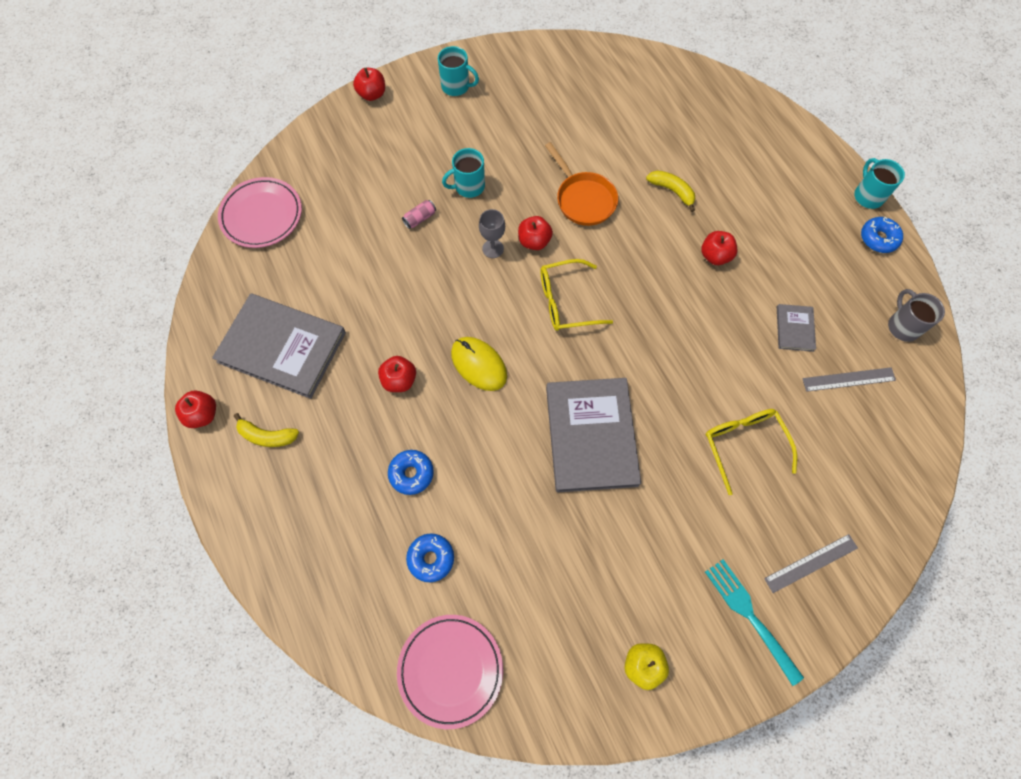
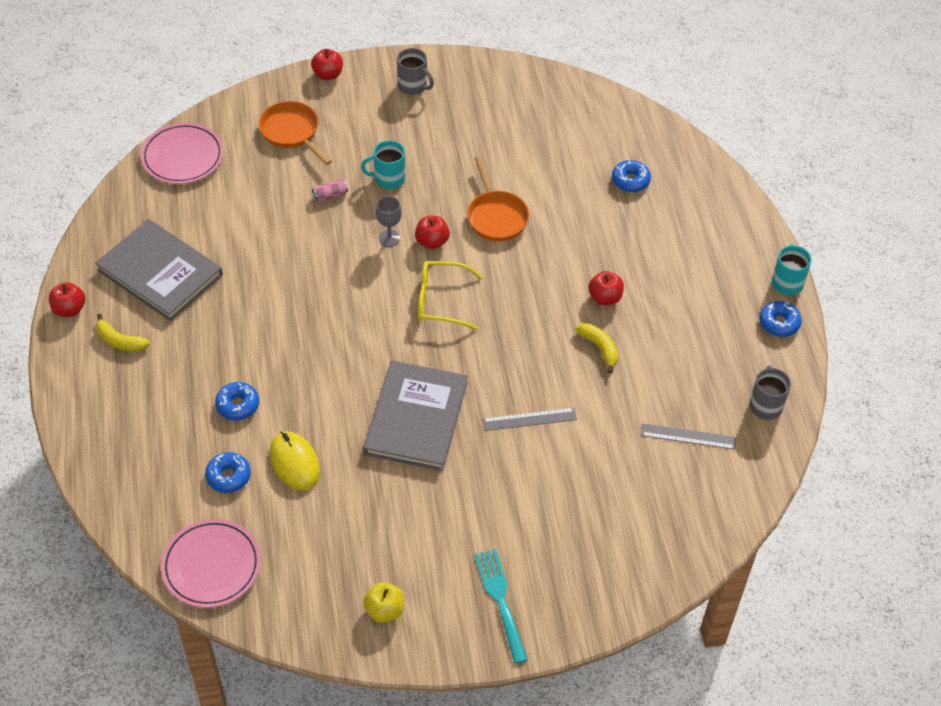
camera: 15 degrees right, 15 degrees down
(359, 162) = (292, 132): none -> orange pan
(399, 380) = (257, 327): red apple -> none
(456, 86) = (413, 86): turquoise mug -> grey mug
(479, 364) = (335, 333): yellow mouse -> yellow mouse (294, 462)
(672, 191) = (588, 230): yellow banana -> yellow banana (599, 348)
(689, 131) = (630, 180): none -> blue donut
(743, 444) = (558, 463): yellow glasses -> none
(794, 328) = (655, 380): grey book -> none
(811, 563) = (578, 575): grey ruler -> grey ruler (529, 419)

